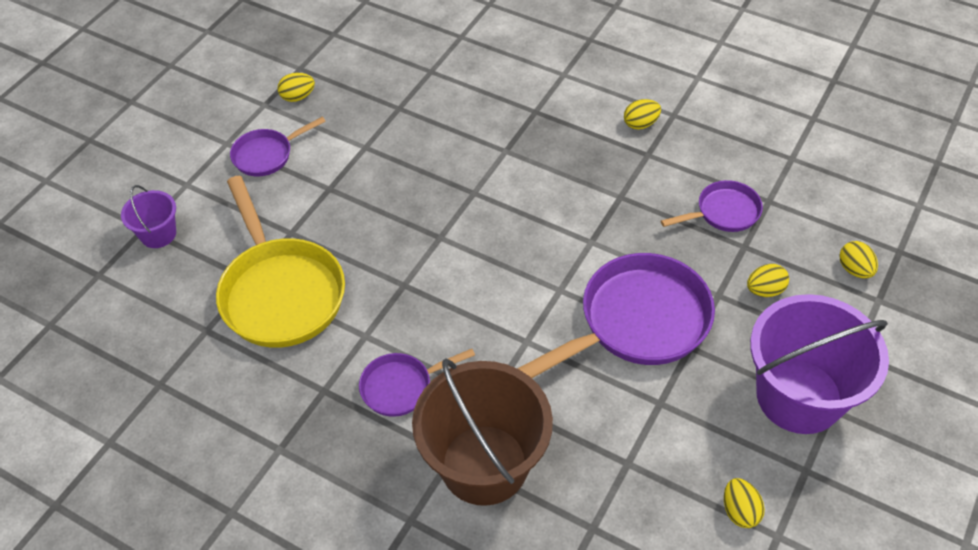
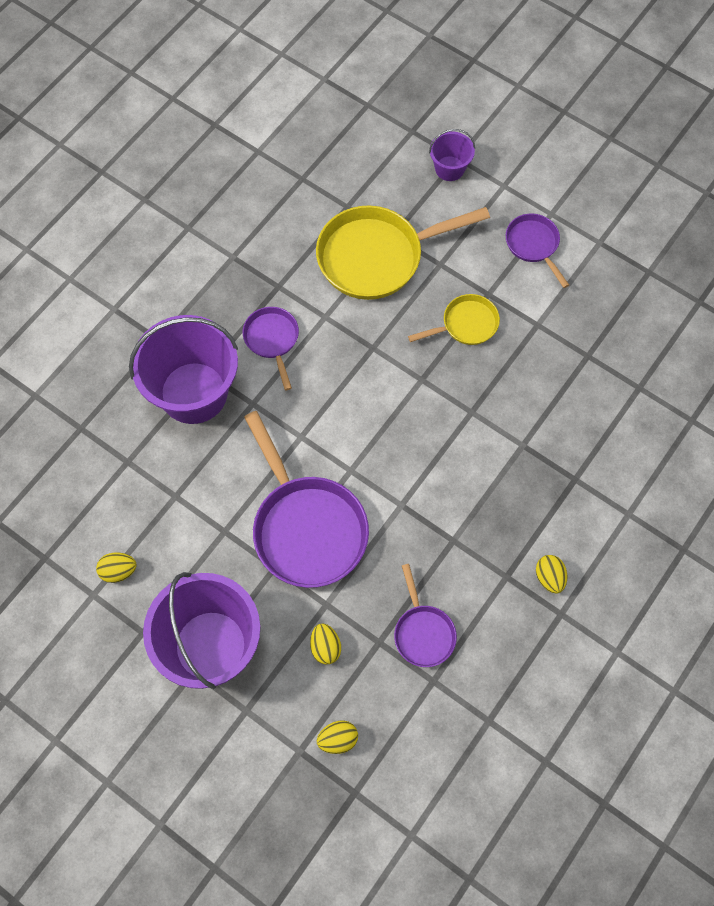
camera: 95 degrees right, 15 degrees up
(298, 97) = (608, 270): yellow egg -> none
(368, 204) = (466, 324): none -> yellow pan
(484, 464) = (194, 393): brown bucket -> purple bucket

